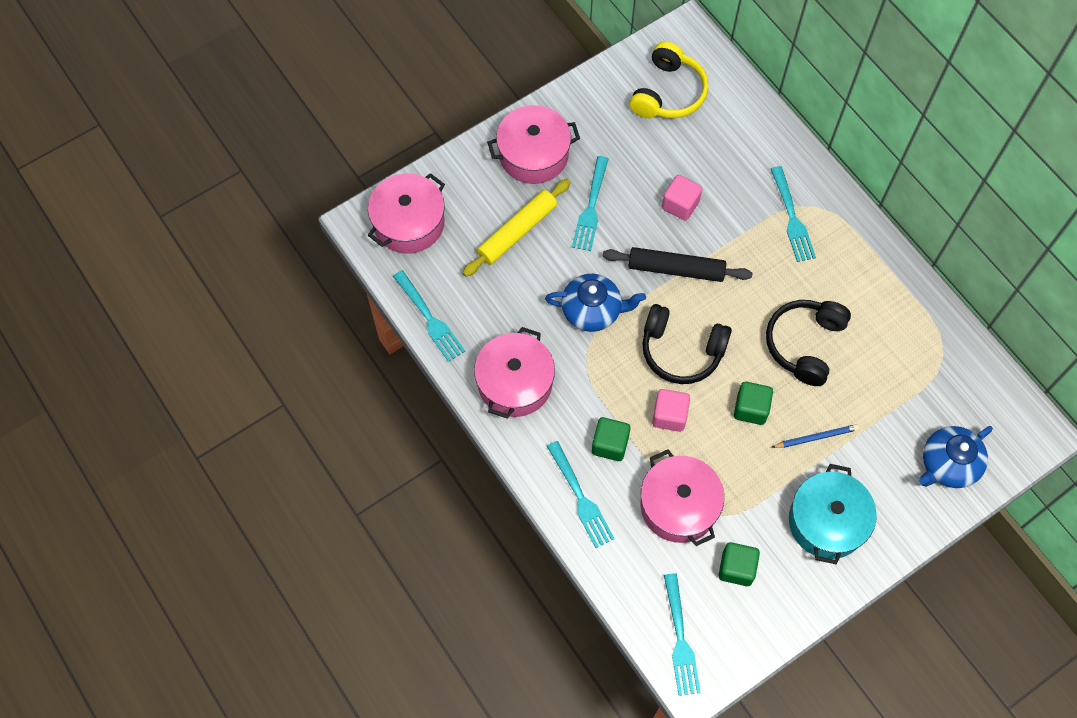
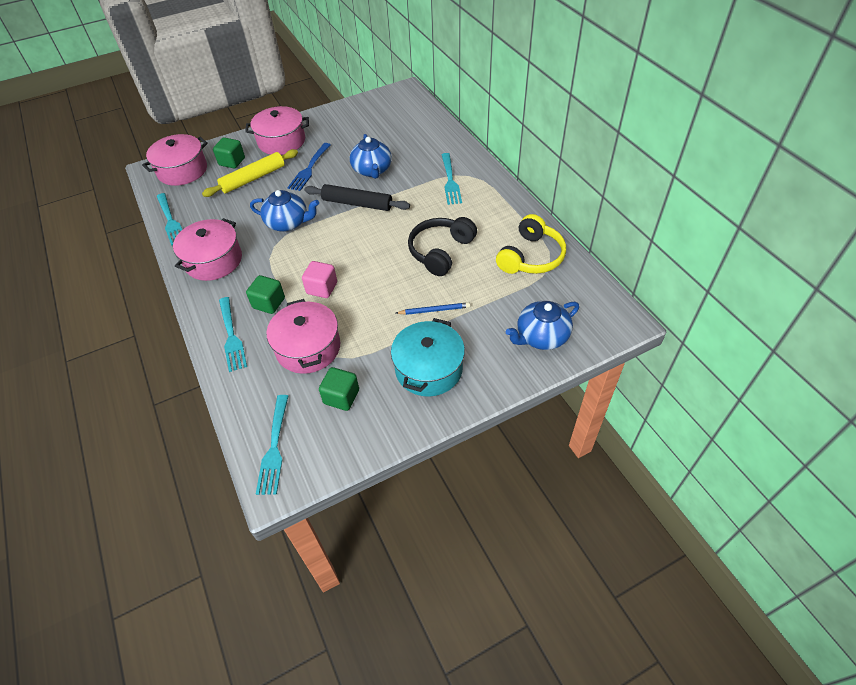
camera: 10 degrees right, 15 degrees down
(591, 207) = (309, 168): turquoise fork -> blue fork
(668, 93) = (383, 116): yellow headphones -> yellow headphones (531, 257)
(680, 205) = (372, 170): pink cube -> blue teapot
(681, 350) = (345, 249): black headphones -> none
(751, 409) = (387, 288): green cube -> green cube (232, 162)

